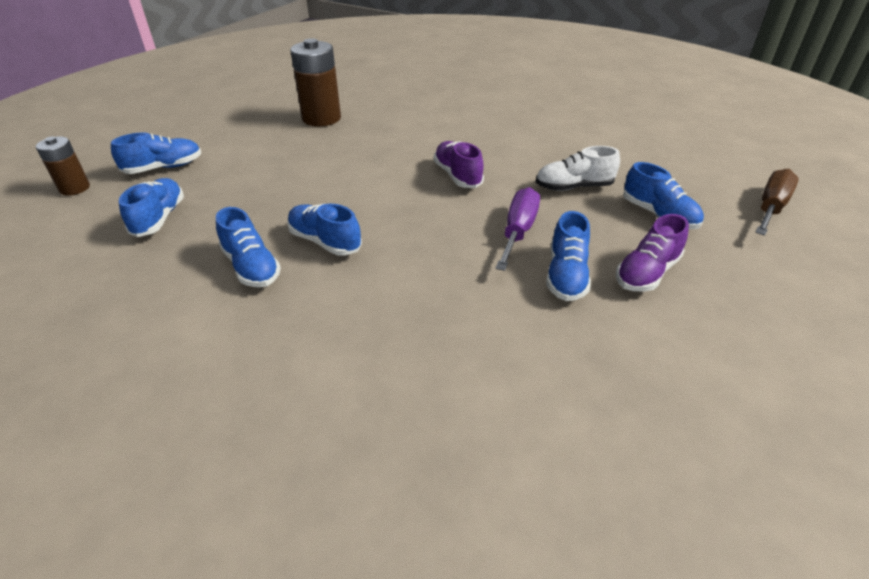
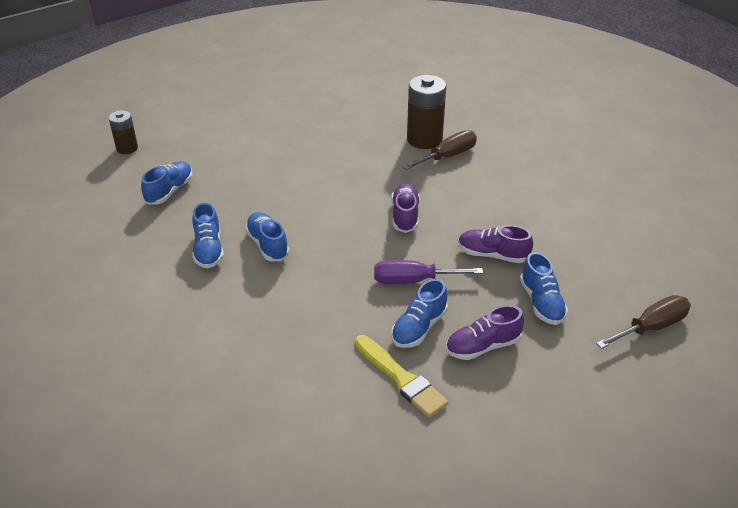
camera: 25 degrees right, 0 degrees up
(164, 168) = (192, 146): blue shoe -> none
(321, 118) = (335, 126): brown battery -> brown battery (424, 139)
(456, 119) = (448, 156): none -> brown screwdriver
(518, 231) = (413, 280): purple screwdriver -> purple screwdriver turned 135 degrees counterclockwise
(573, 187) = (492, 255): white shoe -> purple shoe
(596, 336) = (401, 378): none -> yellow brush

